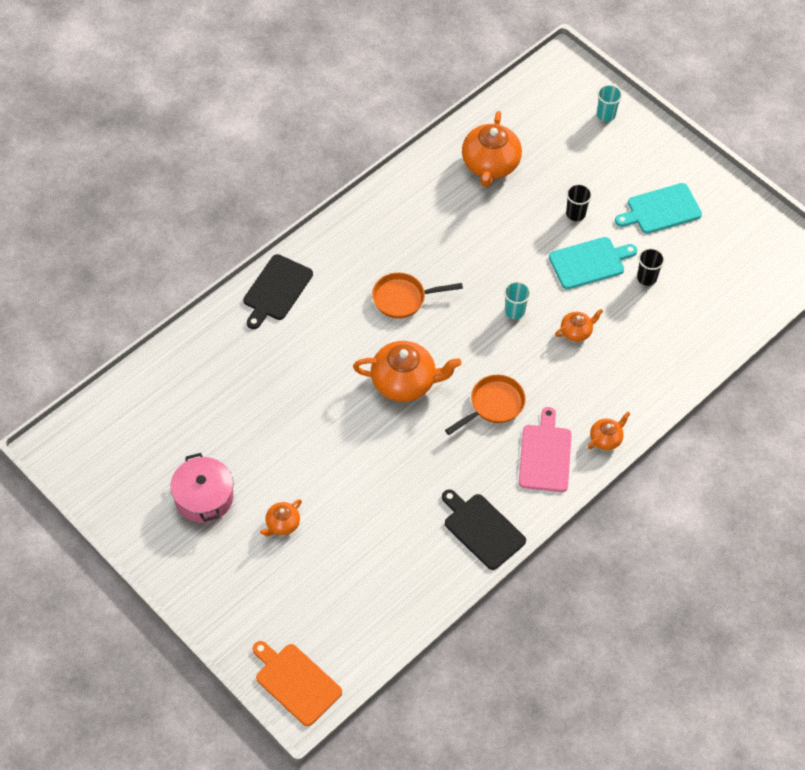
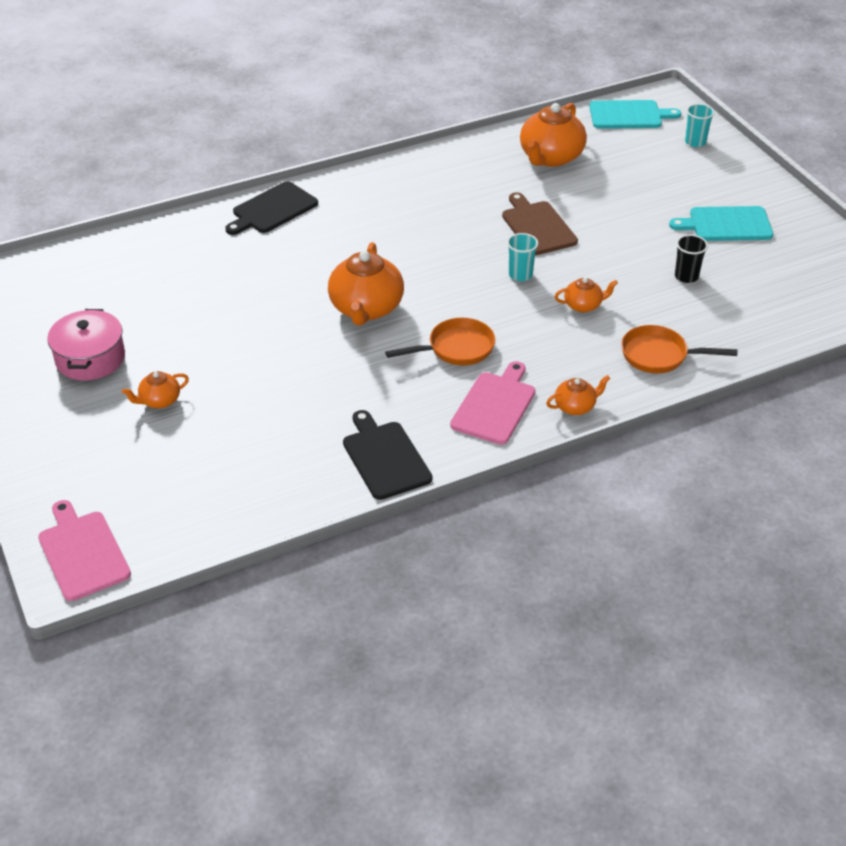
camera: 20 degrees right, 15 degrees down
(296, 682) = (82, 552): orange cutting board -> pink cutting board
(403, 298) = (402, 241): orange pan -> orange pan (659, 355)
(404, 382) = (366, 308): orange teapot -> orange teapot turned 75 degrees clockwise
(508, 252) = (537, 226): none -> brown cutting board
(575, 214) = (627, 210): black cup -> none
(589, 262) = (625, 251): turquoise cutting board -> turquoise cutting board (629, 115)

